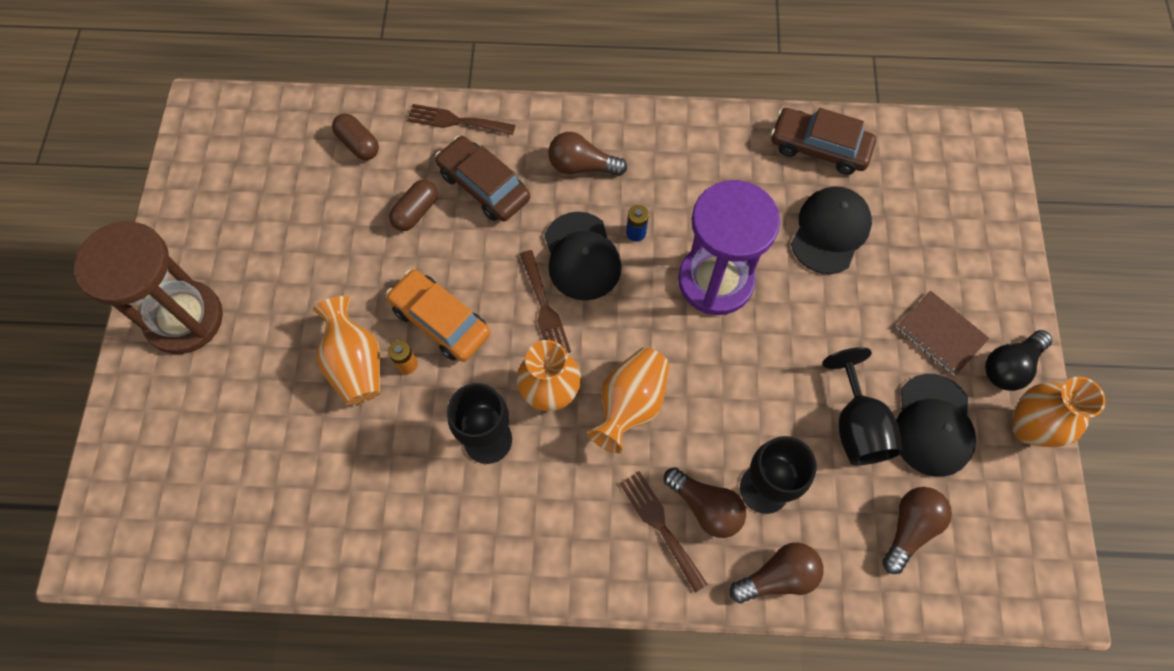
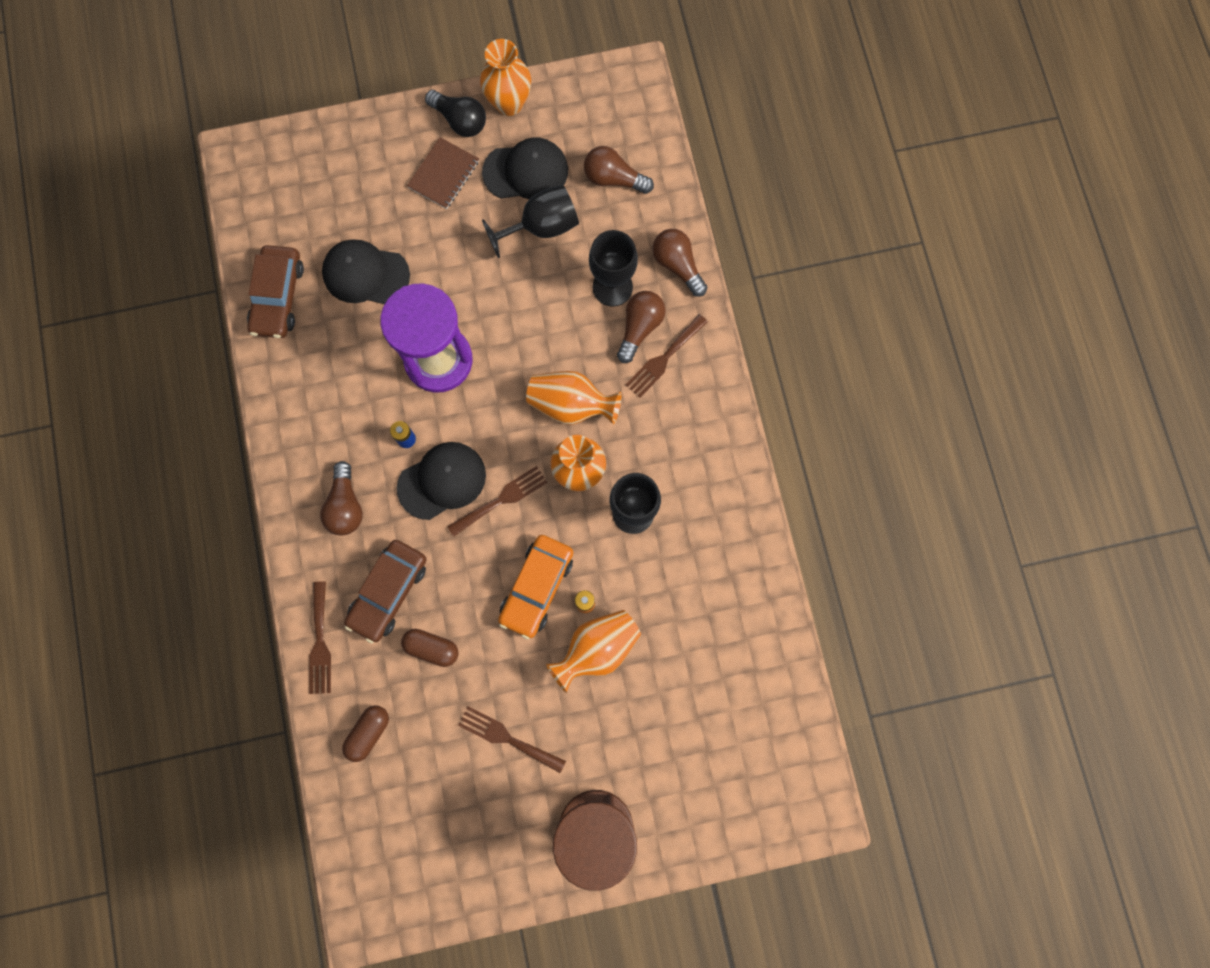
camera: 105 degrees left, 10 degrees up
(303, 259) = (507, 738): none -> brown fork

